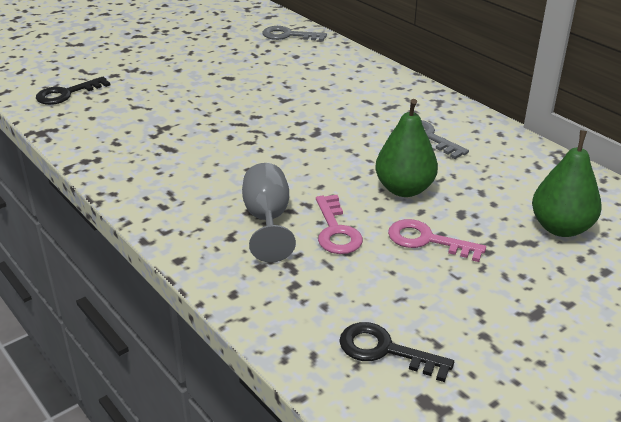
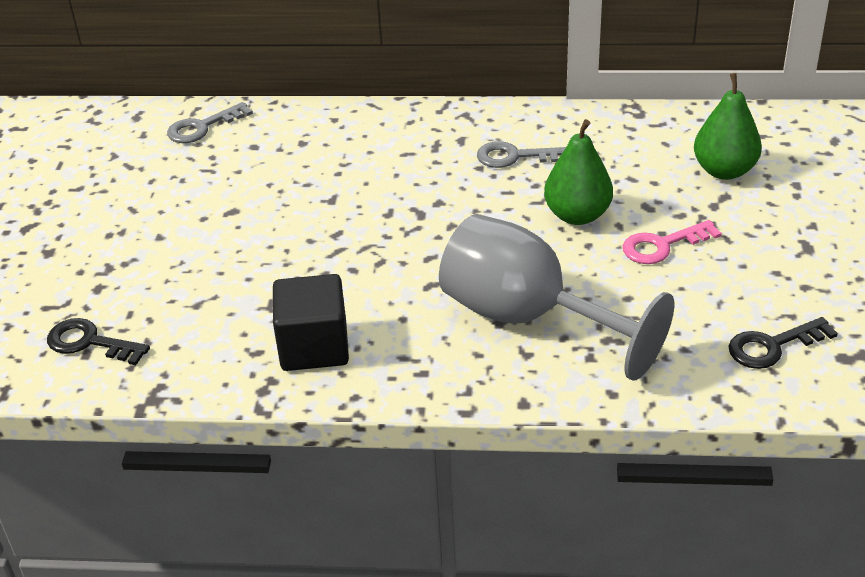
camera: 45 degrees left, 5 degrees up
(67, 94) = (90, 342): black key -> black key turned 105 degrees clockwise
(142, 158) = (314, 347): none -> black cube
(267, 220) = (527, 318): grey goblet -> grey goblet, size x1.77
(336, 231) = (591, 287): pink key -> none

